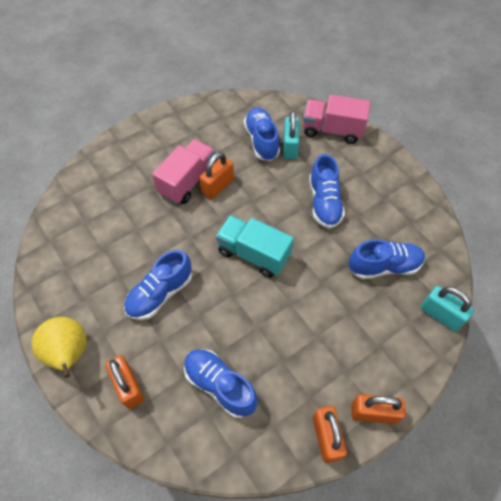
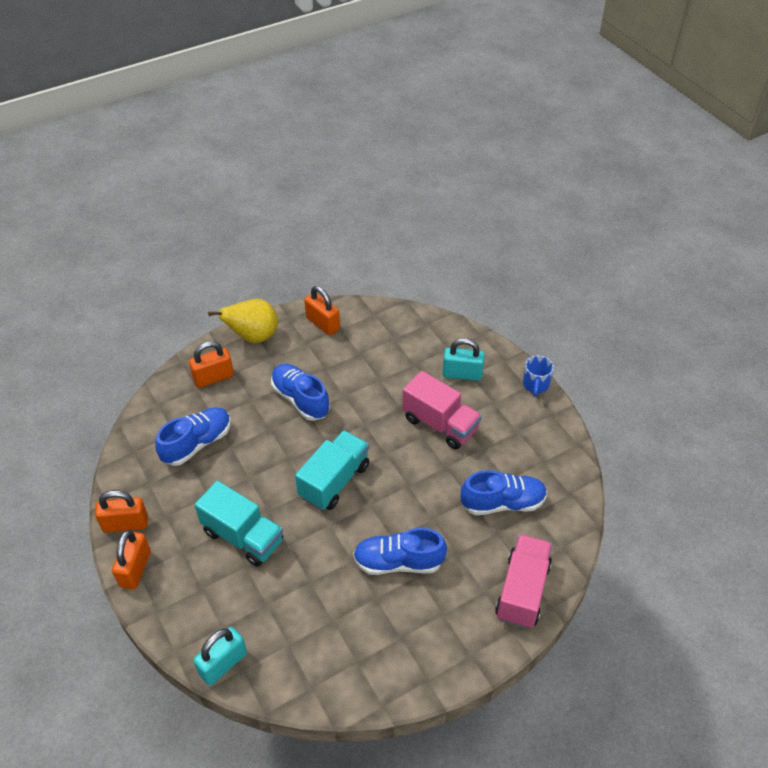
camera: 95 degrees right, 10 degrees down
(146, 121) = (535, 385): none -> blue mug
(218, 186) = (431, 452): orange padlock -> orange padlock (323, 324)
(290, 147) = (491, 534): turquoise padlock -> turquoise padlock (462, 374)
(321, 320) = (243, 536): none -> turquoise truck
(384, 266) = (297, 614): blue shoe -> none

